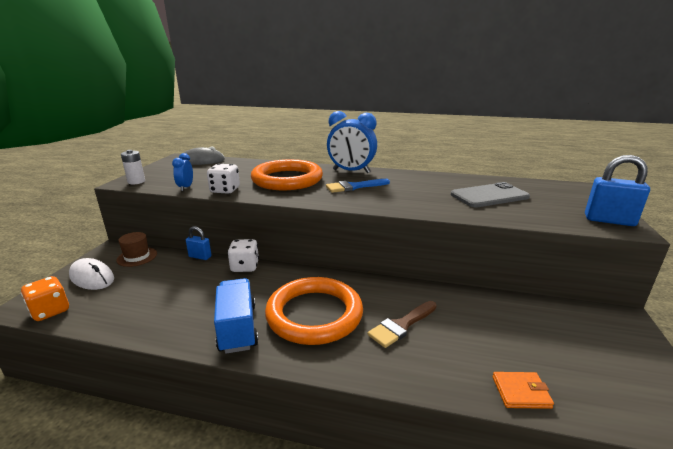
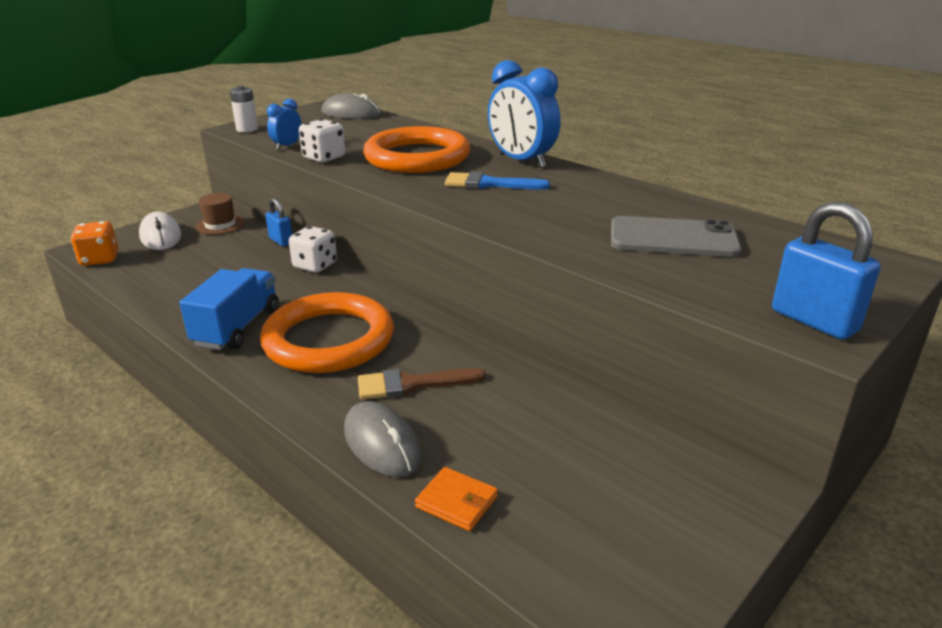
camera: 30 degrees right, 5 degrees up
(434, 373) = (382, 443): none -> grey mouse

